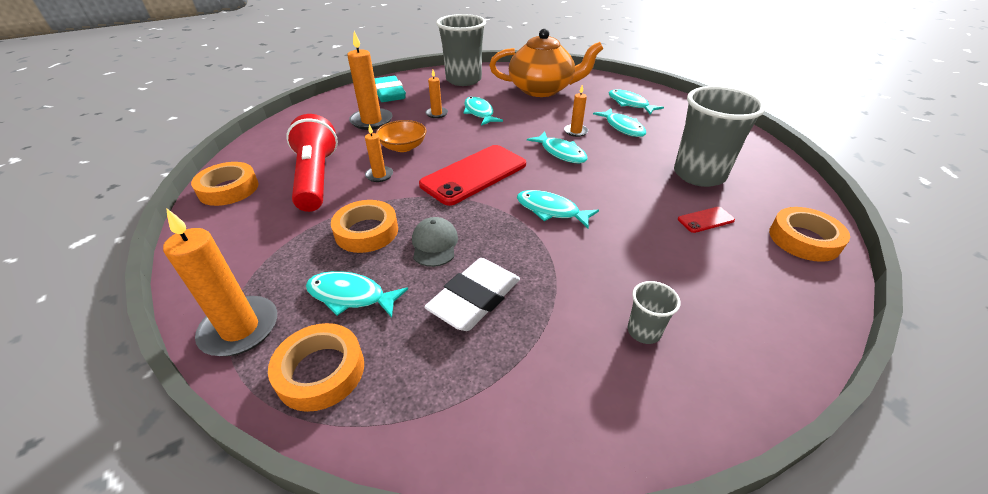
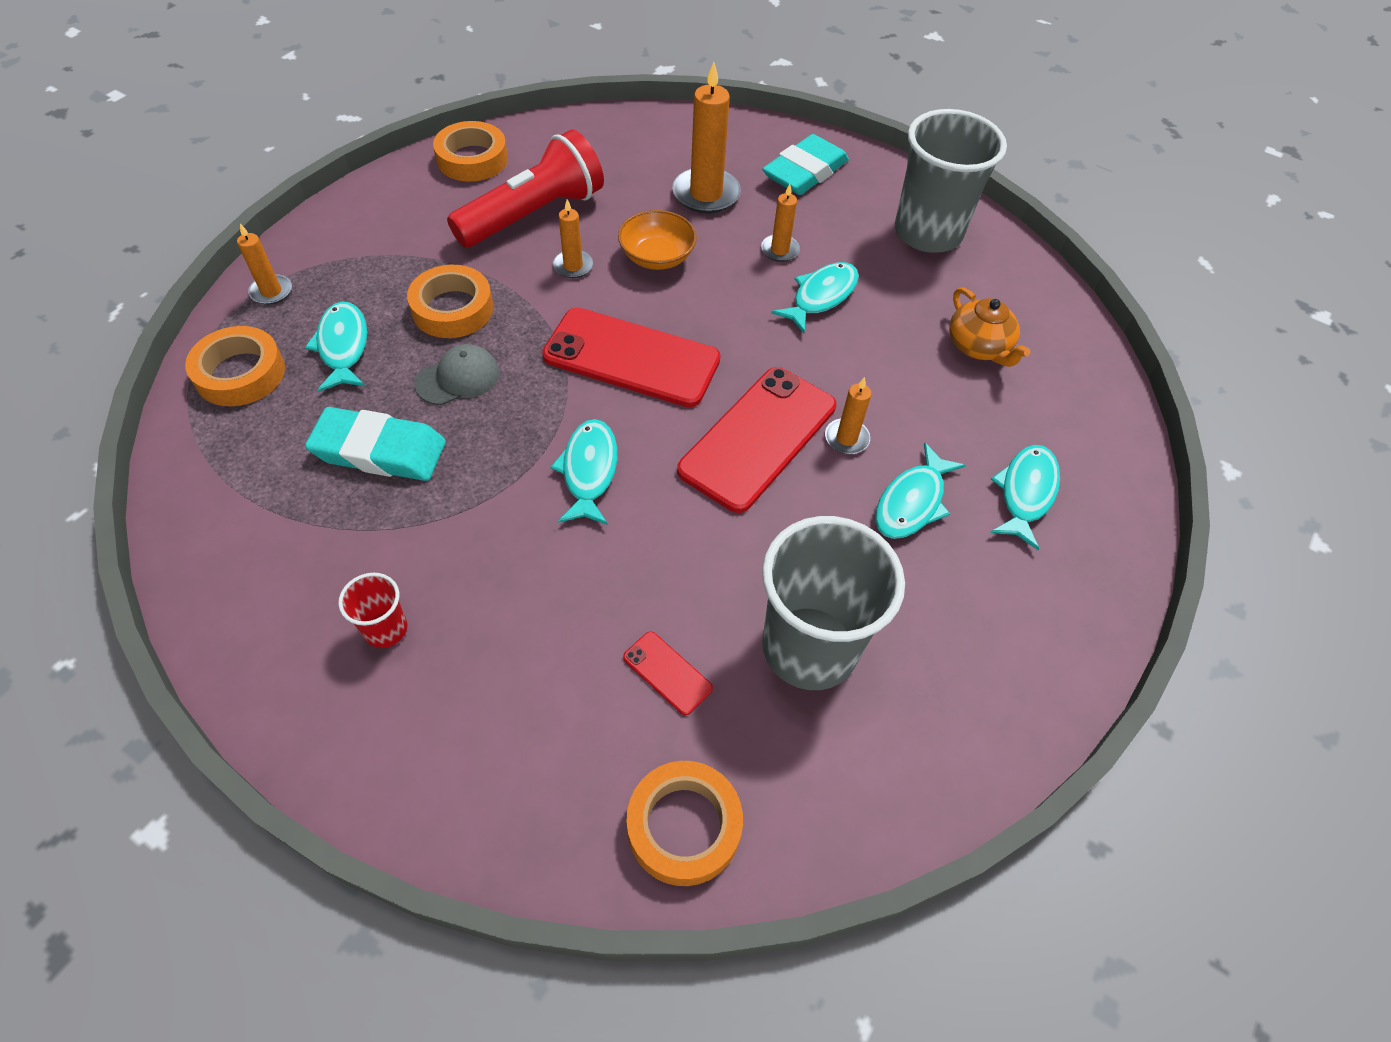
camera: 60 degrees right, 15 degrees up
(240, 329) = (271, 292): orange candle -> orange candle, size x0.54
(475, 298) = (379, 451): white eraser -> turquoise eraser
(542, 89) = (979, 346): orange teapot -> orange teapot, size x0.51
(561, 153) = (758, 438): turquoise fish -> red phone
(644, 331) = (386, 629): grey cup -> red cup

